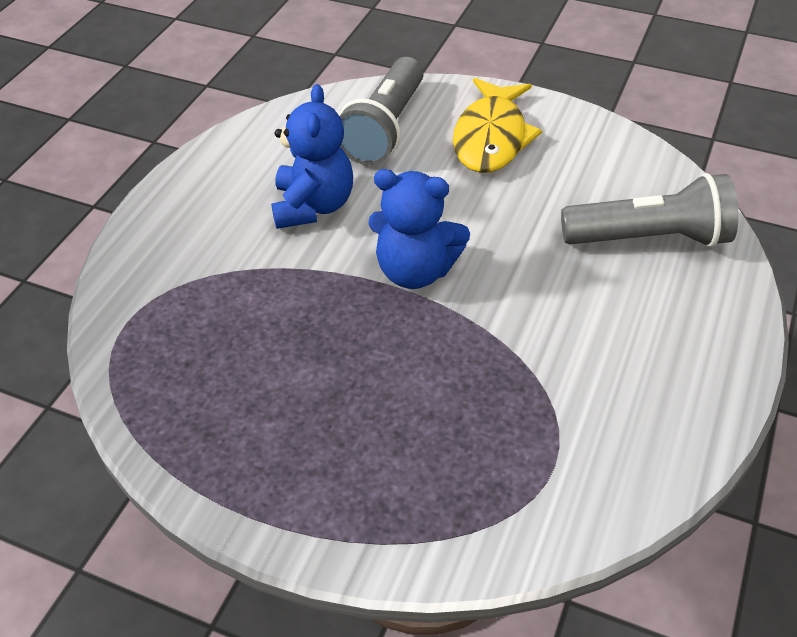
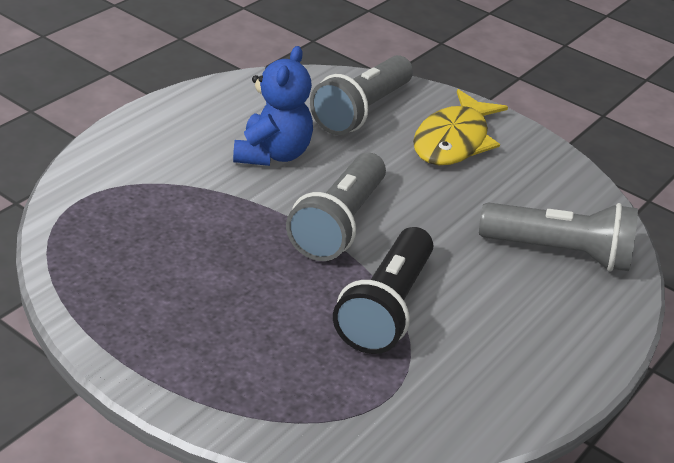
camera: 10 degrees right, 10 degrees down
(415, 271) = (338, 224): blue teddy bear -> grey flashlight
(505, 359) = (386, 308): none -> black flashlight

